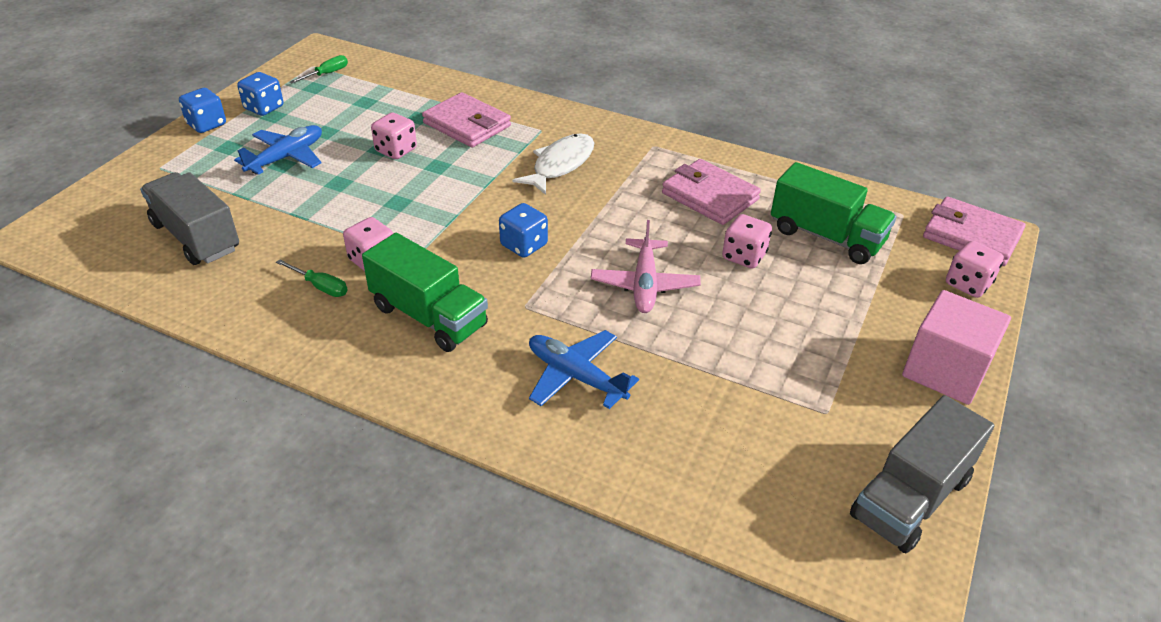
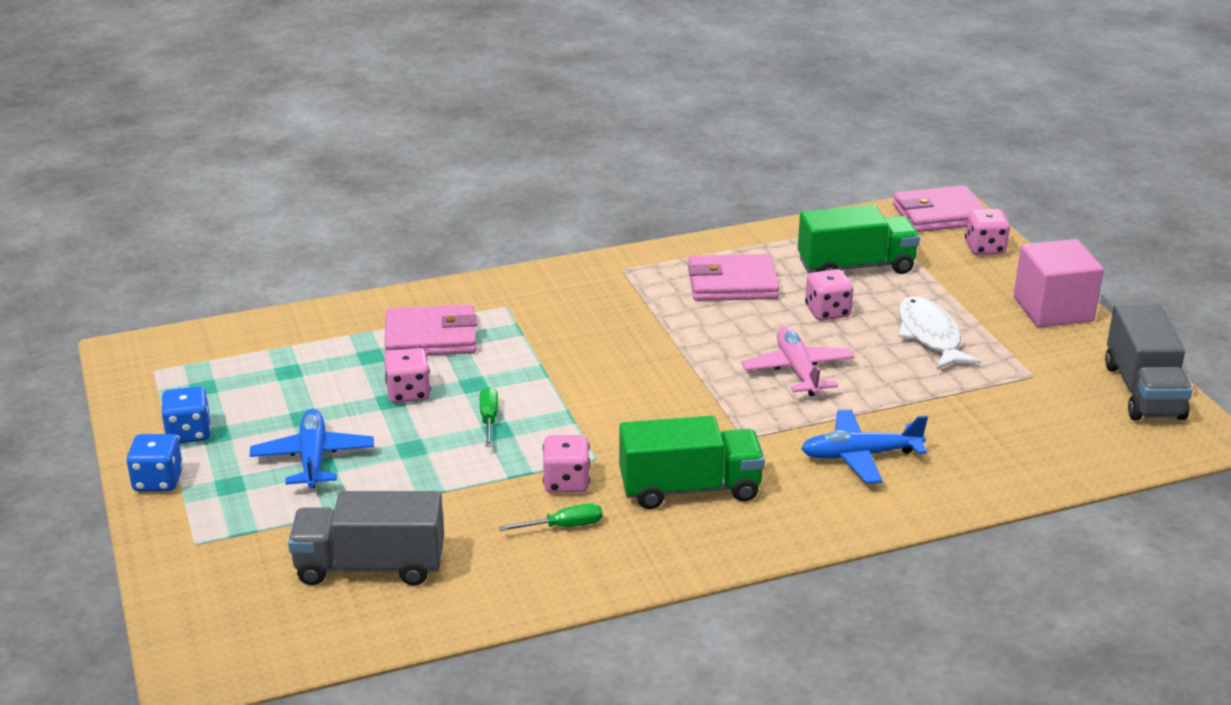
camera: 45 degrees left, 10 degrees down
(326, 74) = (189, 369): green screwdriver -> green screwdriver (489, 419)
(524, 245) = (663, 398): blue dice -> none
(560, 165) = (576, 324): white fish -> white fish (930, 336)
(645, 284) = (797, 371): pink plane -> pink plane turned 150 degrees counterclockwise

